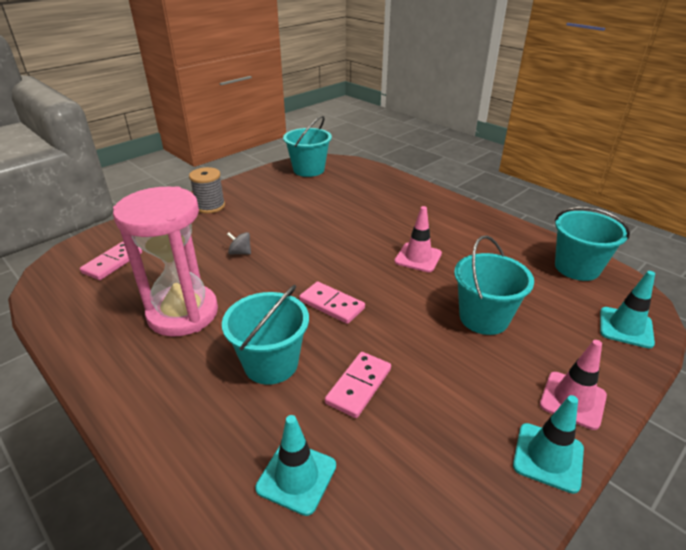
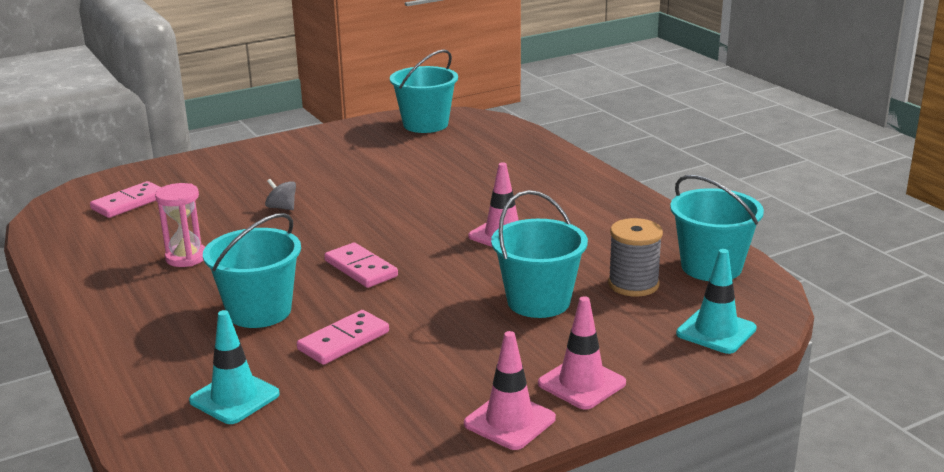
camera: 15 degrees right, 10 degrees down
(183, 313) = (186, 257): pink hourglass -> pink hourglass, size x0.49
(210, 206) = (271, 156): grey spool -> grey spool (633, 284)
(548, 457) = (509, 421): turquoise traffic cone -> pink traffic cone

